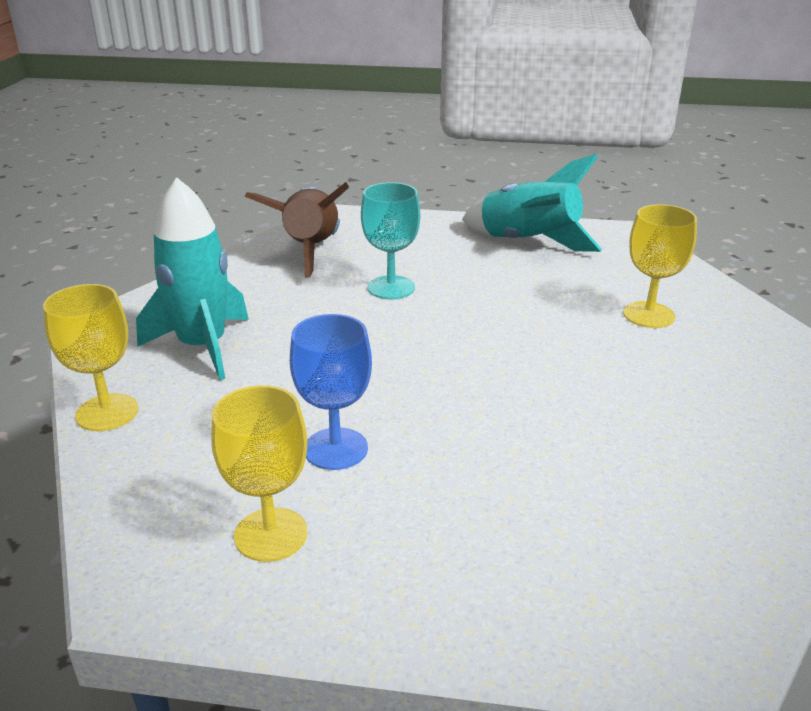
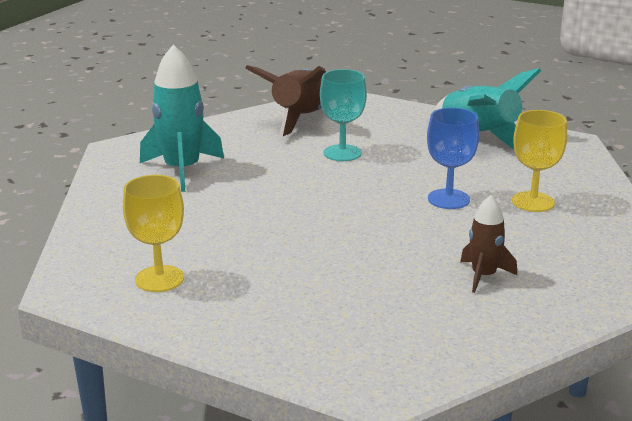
camera: 20 degrees right, 5 degrees down
(107, 412) = (99, 198): yellow goblet -> none
(336, 449) = (230, 243): blue goblet -> blue goblet (448, 199)
(678, 429) = (484, 276): none -> brown rocket

